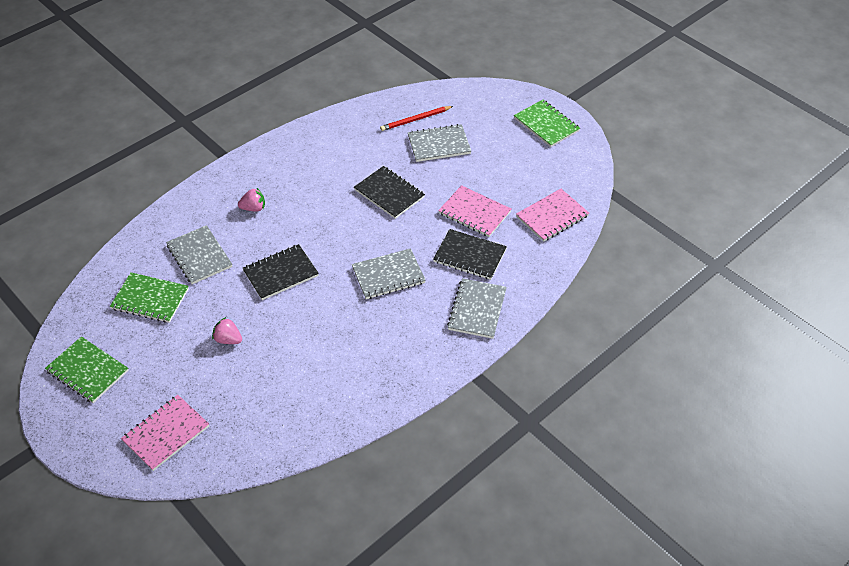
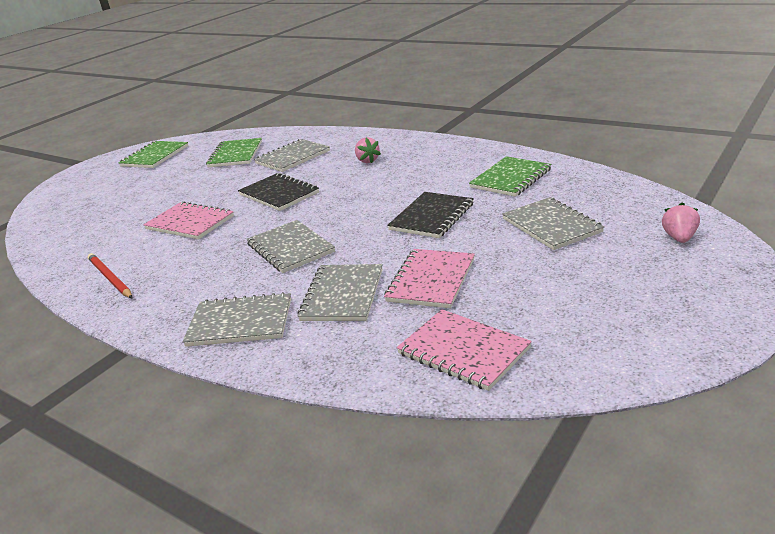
camera: 80 degrees right, 20 degrees down
(166, 433) = (80, 199): pink notebook -> pink notebook (190, 223)
(228, 339) = (187, 194): pink strawberry -> pink strawberry (679, 238)
(415, 120) = (585, 200): red pencil -> red pencil (110, 278)
(469, 256) = (343, 295): black notebook -> grey notebook
(546, 125) = (692, 300): green notebook -> green notebook (510, 178)

